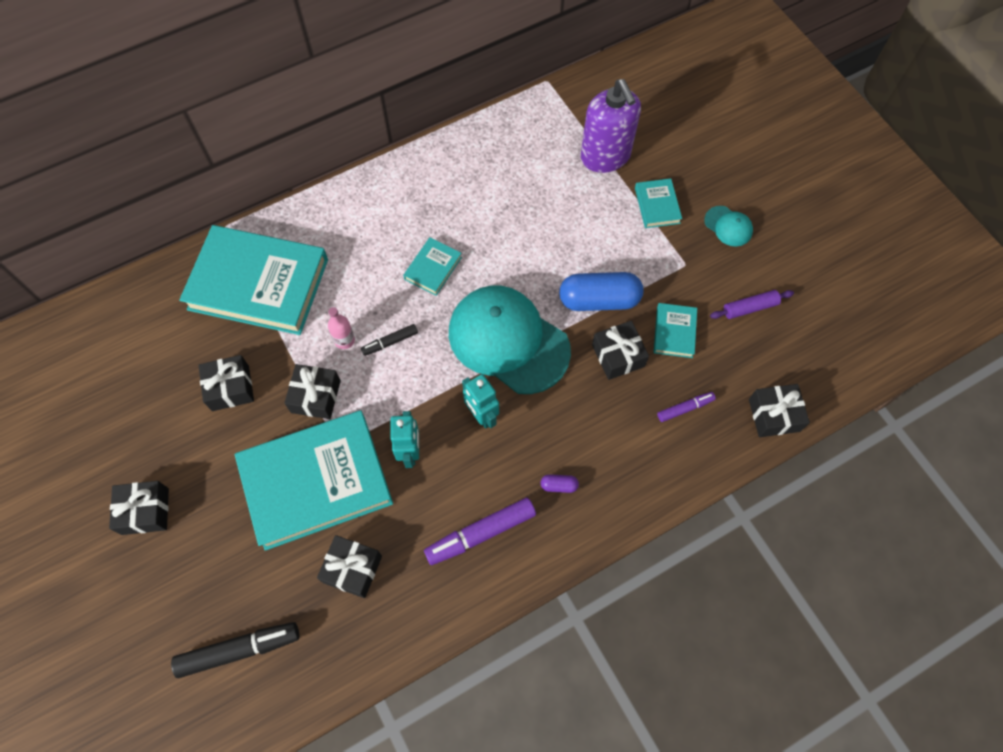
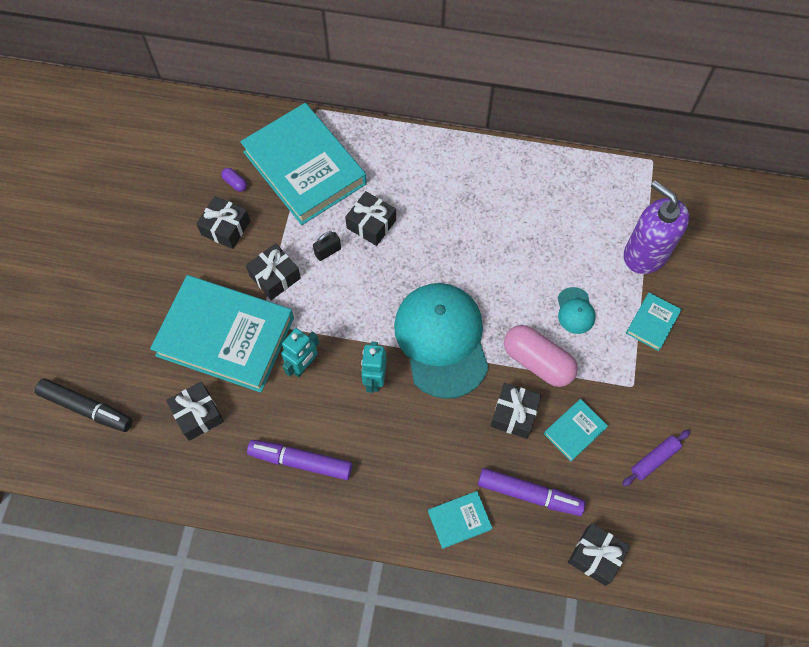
camera: 40 degrees right, 0 degrees up
(145, 511) = (107, 270): black gift -> black gift (371, 224)
(344, 340) = (328, 251): pink bottle -> black padlock
(390, 342) = (357, 277): black marker -> none
(433, 268) = (434, 245): turquoise book -> turquoise book (459, 520)
(559, 485) = (384, 473): purple capsule -> purple capsule (235, 183)
(599, 300) = (537, 362): blue capsule -> pink capsule
(605, 156) = (645, 254): purple soap dispenser -> purple soap dispenser turned 120 degrees clockwise
(685, 408) = (529, 494): purple marker -> purple marker, size x1.80
(728, 226) = (697, 382): turquoise cap -> turquoise cap (575, 311)
(750, 308) = (654, 459): purple rolling pin -> purple rolling pin turned 60 degrees counterclockwise

